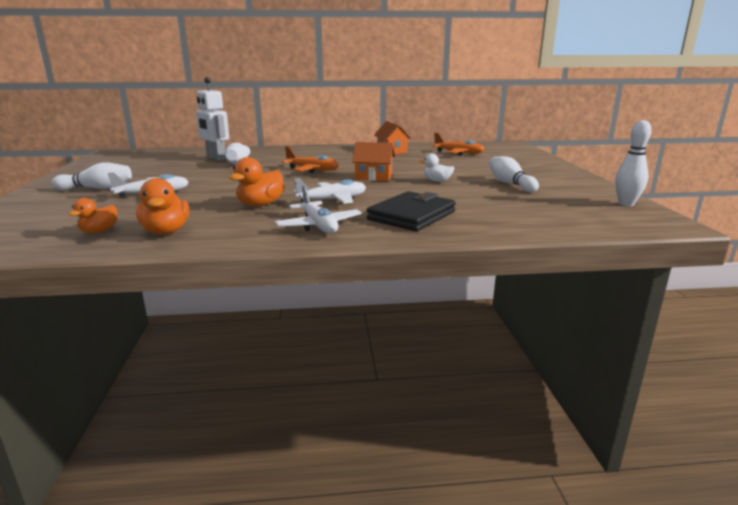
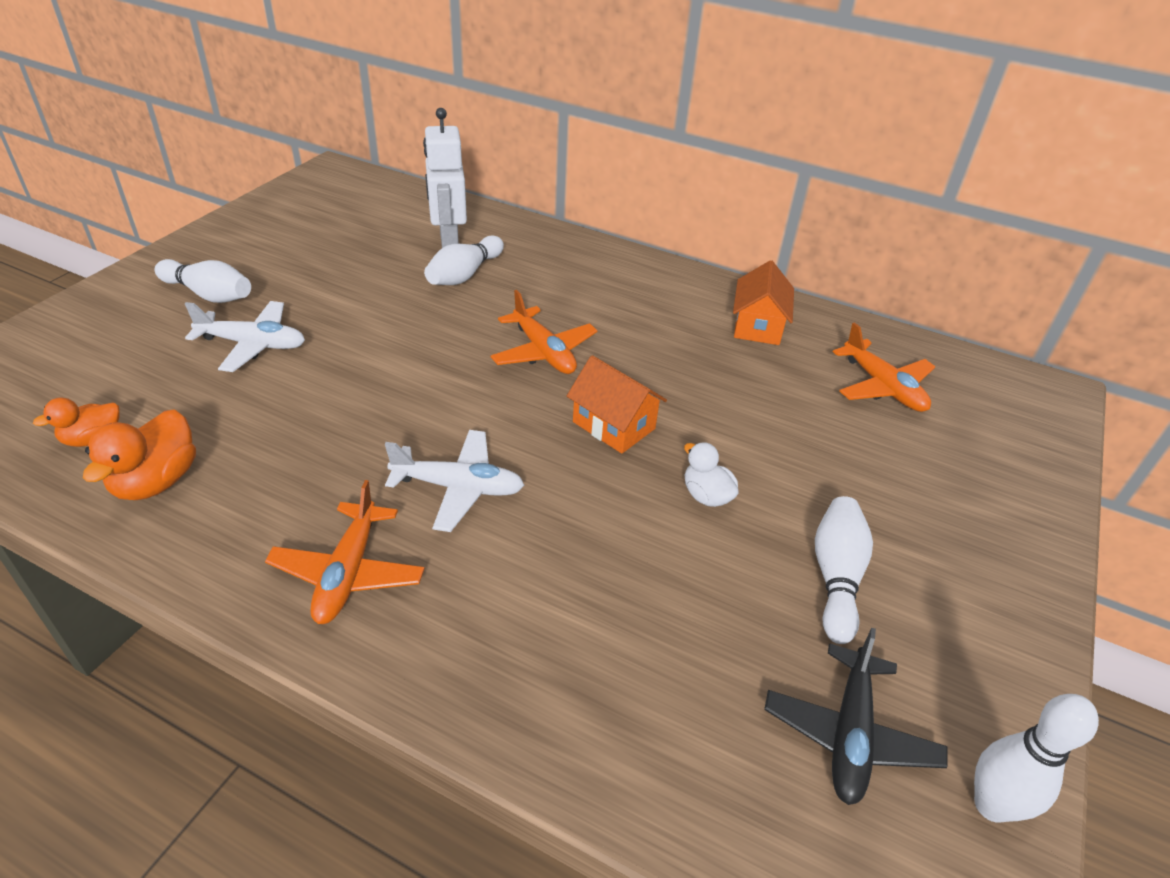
camera: 30 degrees right, 20 degrees up
(260, 204) = (346, 451): orange duck -> none
(318, 226) = (348, 573): white plane -> orange plane
(411, 216) = (516, 615): black wallet -> none
(566, 205) = (849, 734): none -> black plane

